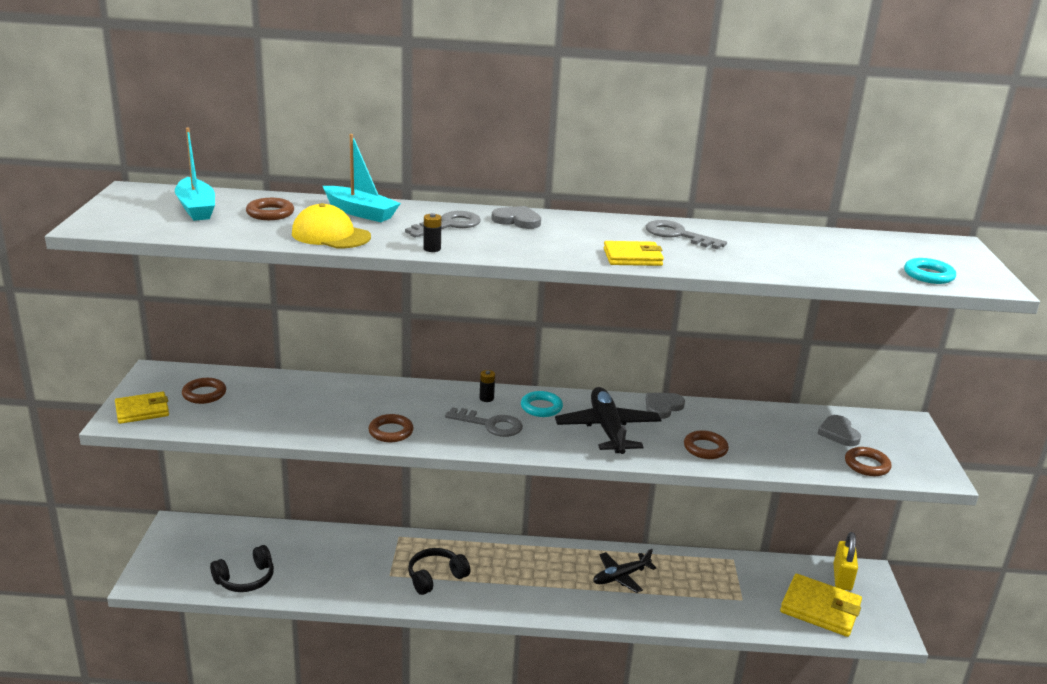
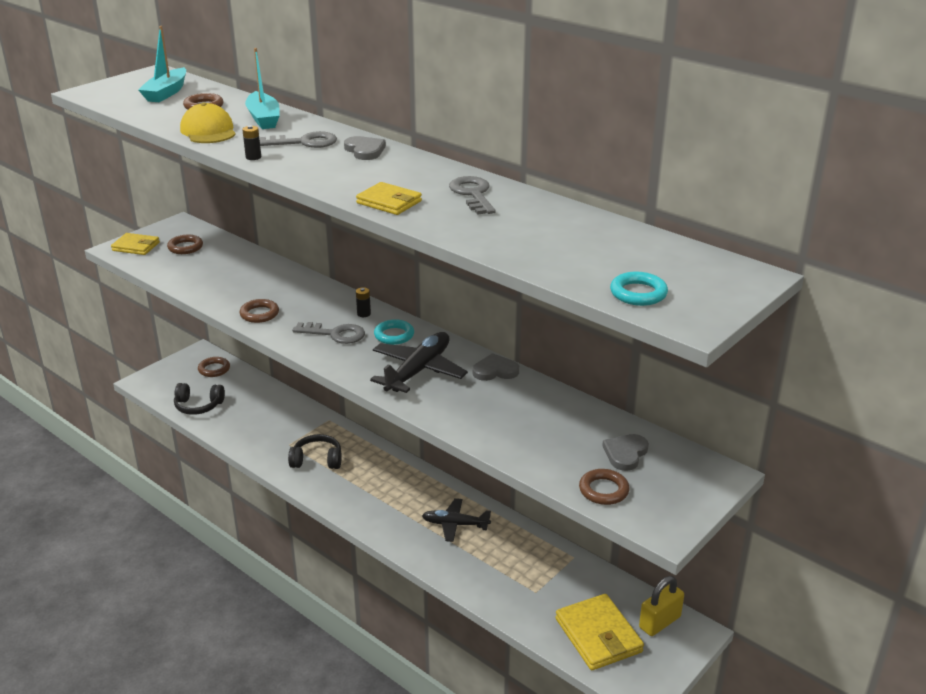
camera: 40 degrees right, 5 degrees up
(490, 424) = (335, 334): grey key -> grey key turned 45 degrees counterclockwise
(705, 448) = (475, 416): brown ring -> brown ring (214, 369)

